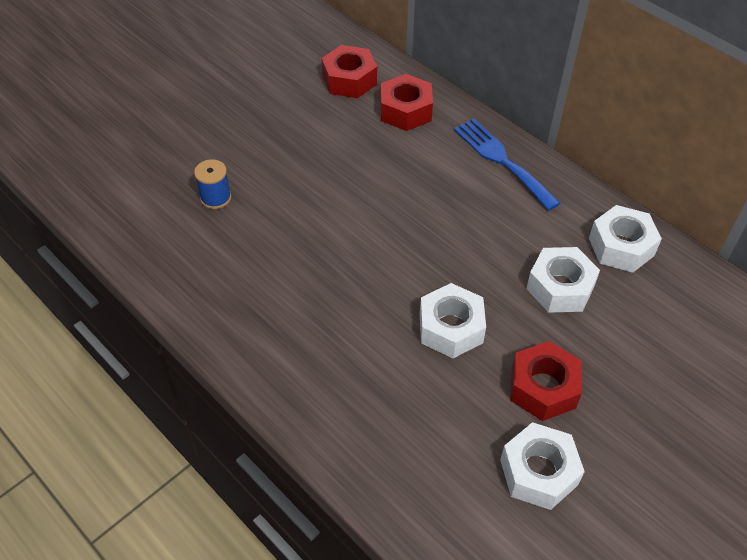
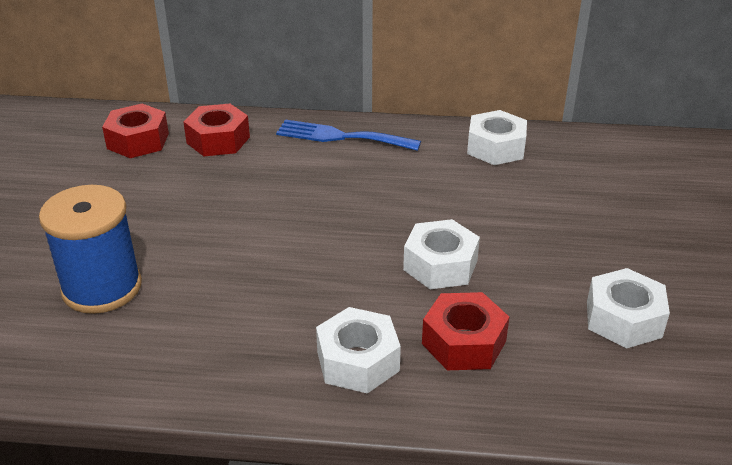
camera: 40 degrees left, 15 degrees down
(215, 198) = (102, 287): blue spool -> blue spool, size x2.03
(543, 388) = (556, 263): red nut -> red nut (463, 342)
(560, 287) = (486, 194): white nut -> white nut (358, 361)

